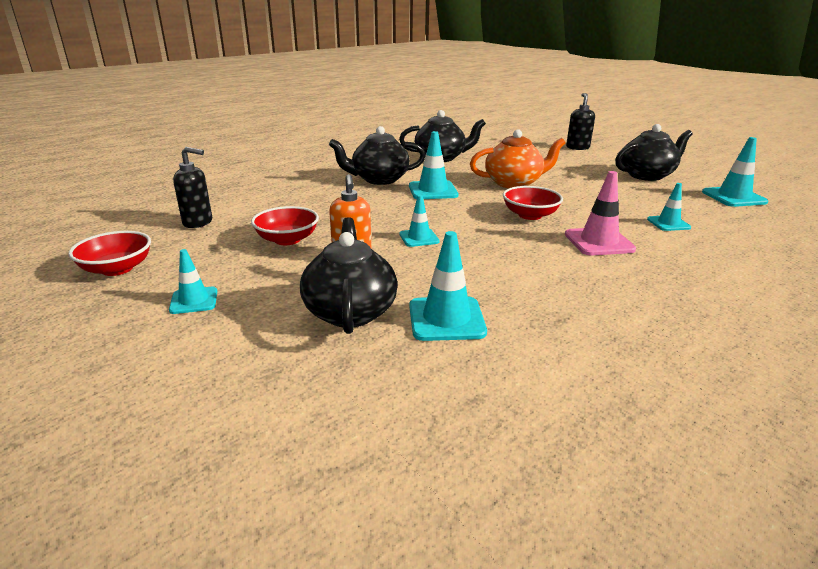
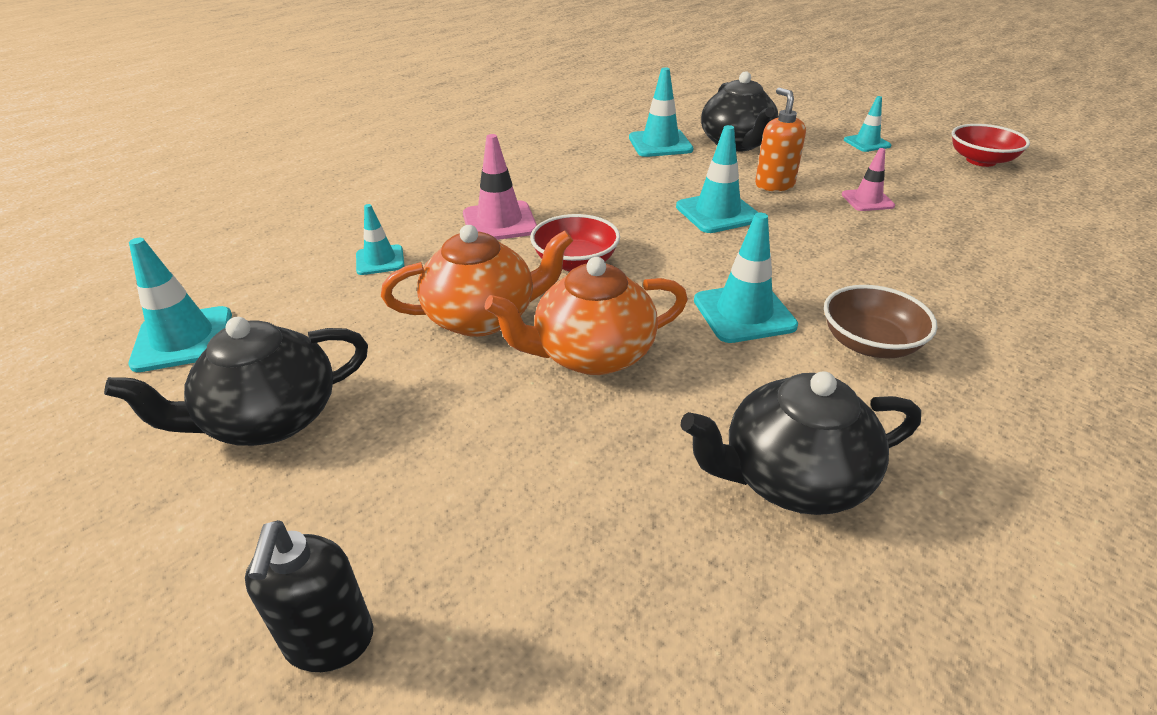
camera: 175 degrees right, 10 degrees up
(198, 222) = (1011, 216): black soap dispenser -> none
(287, 239) = (867, 200): red bowl -> pink traffic cone
(379, 179) = (869, 344): black teapot -> brown bowl
(419, 238) = (717, 213): turquoise traffic cone -> turquoise traffic cone, size x1.59
(576, 196) = (483, 317): none -> orange teapot

